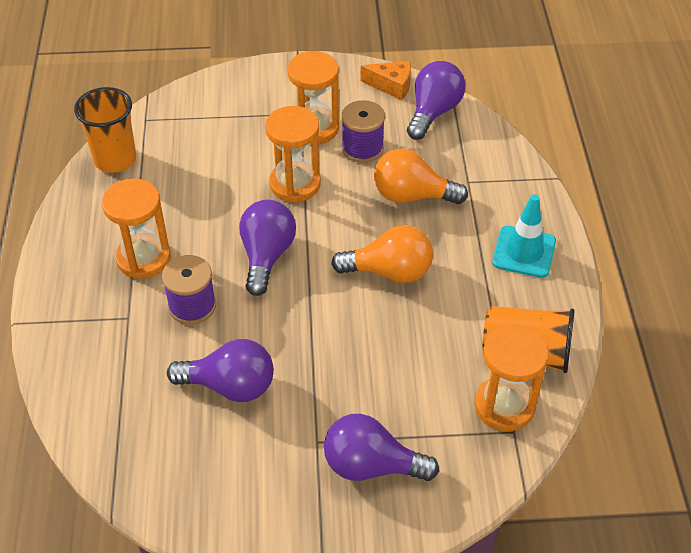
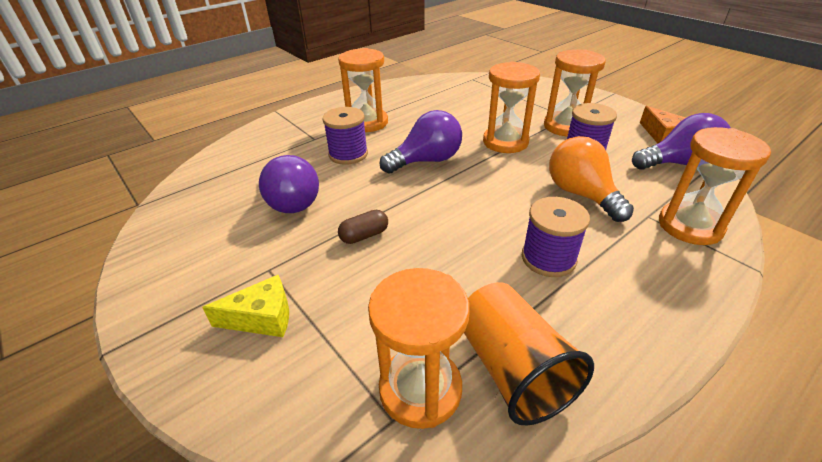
camera: 55 degrees right, 10 degrees down
(115, 159) = (429, 84): orange cup -> none
(333, 358) = (364, 235): none -> brown capsule
(371, 466) = (262, 318): purple light bulb -> yellow cheese
(389, 272) = (489, 221): orange light bulb -> none
(458, 267) = (548, 258): none -> purple spool
(496, 171) = (690, 226): none -> orange hourglass
(524, 252) = (633, 295): turquoise traffic cone -> none

